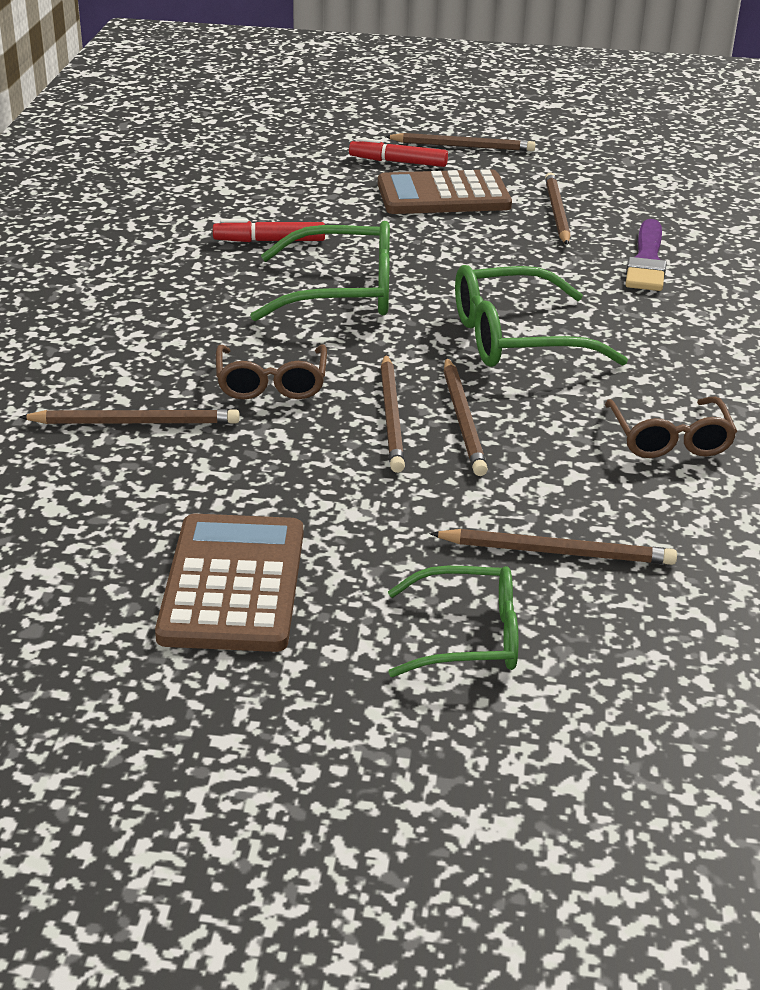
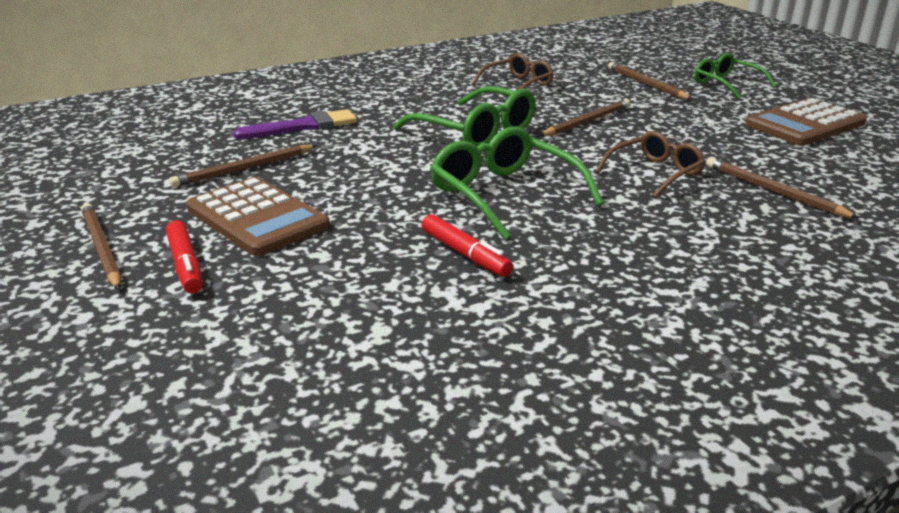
camera: 125 degrees left, 5 degrees down
(391, 416) = (618, 136): brown pencil -> none

